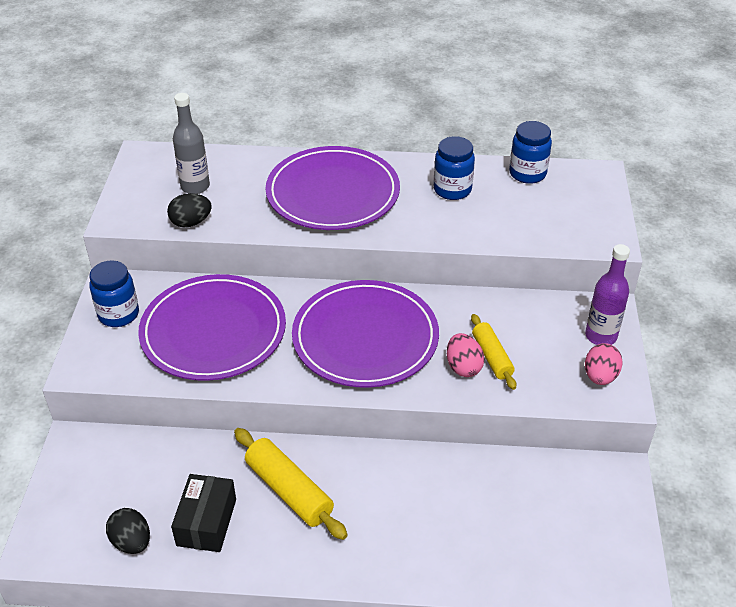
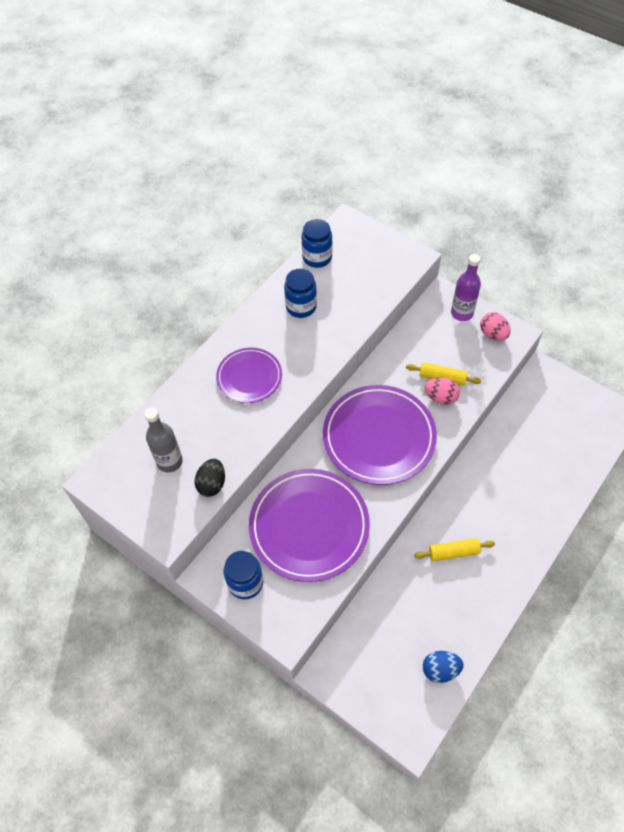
camera: 55 degrees left, 15 degrees up
(132, 542) = (440, 669): black egg -> blue egg
(206, 522) = (450, 614): black box -> none
(289, 491) = (453, 552): yellow rolling pin -> yellow rolling pin, size x0.65
(333, 193) = (249, 377): purple plate -> purple plate, size x0.58

